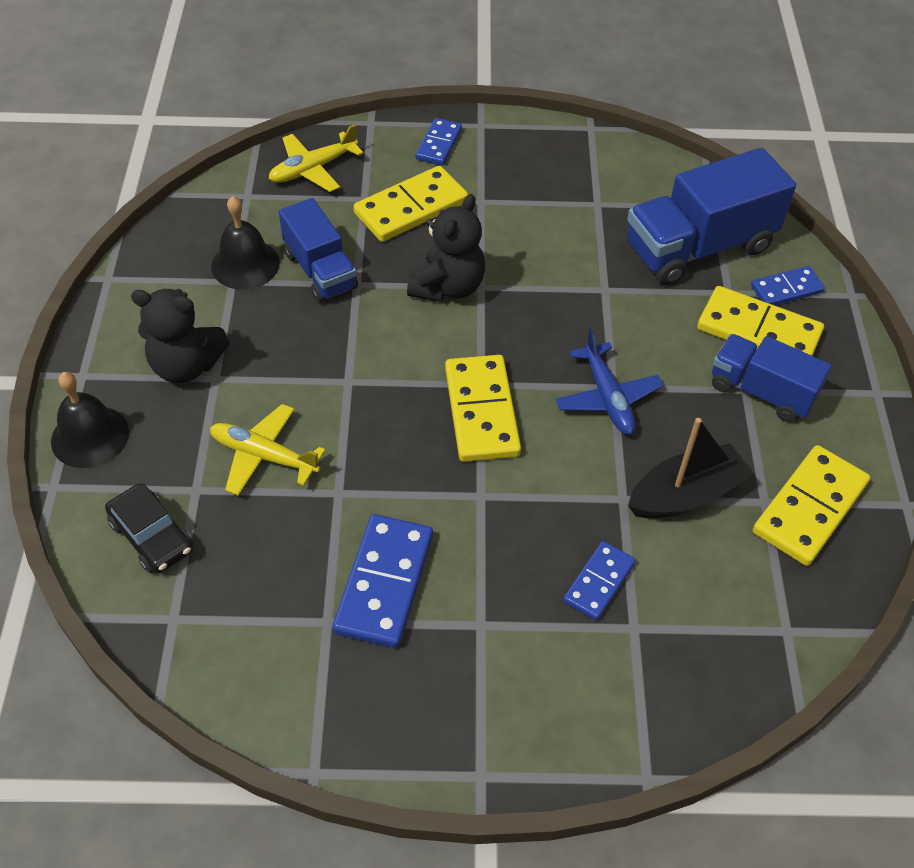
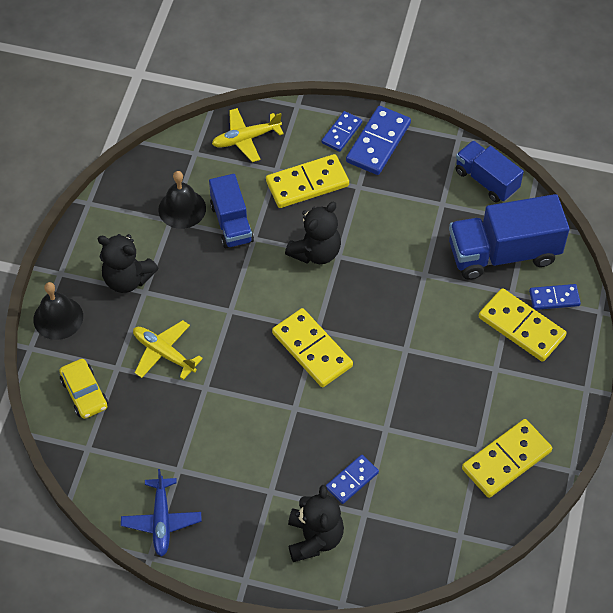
camera: 15 degrees right, 5 degrees up
(152, 536) = (84, 393): black car -> yellow car
(385, 583) = (219, 453): blue domino -> blue domino (378, 143)
(482, 411) = (312, 349): yellow domino -> yellow domino turned 45 degrees counterclockwise
(570, 682) = (314, 538): none -> black teddy bear
(607, 398) = (399, 356): blue plane -> blue plane (161, 521)
(685, 495) = (427, 434): black boat -> none
(761, 392) = (506, 372): blue truck -> blue truck (486, 180)

